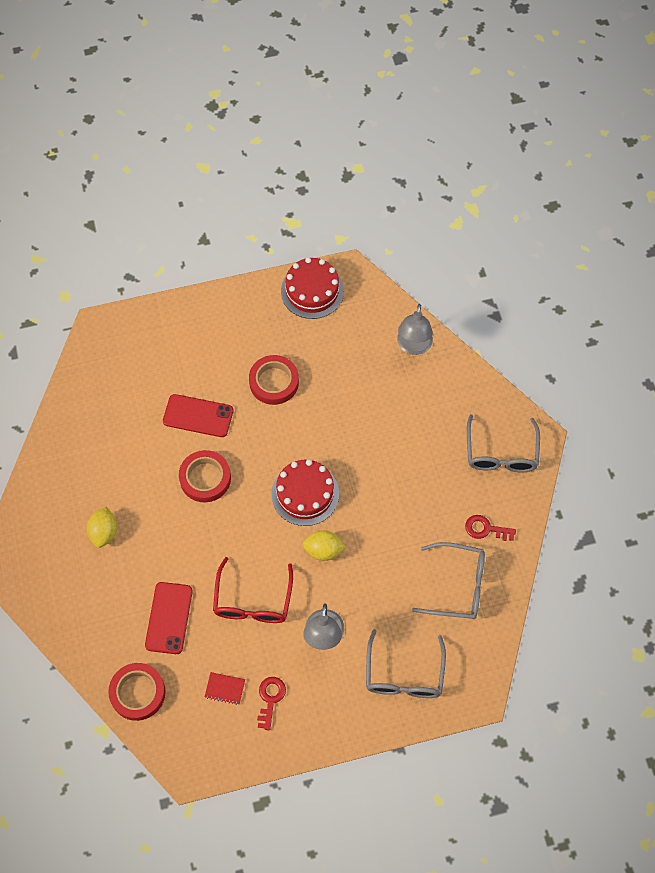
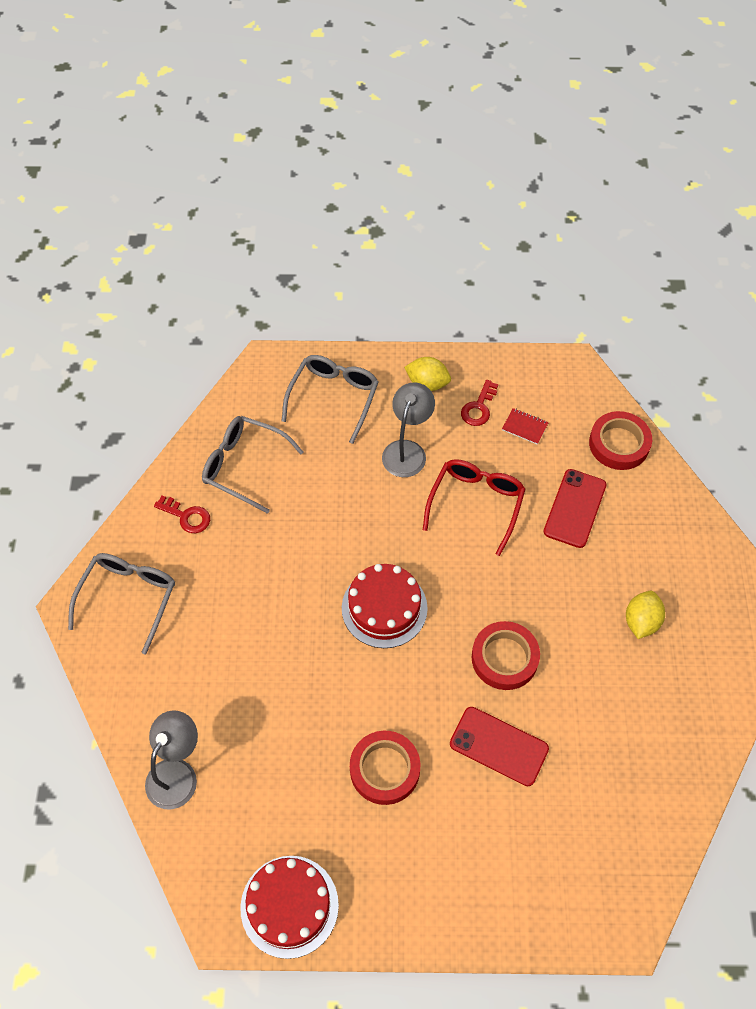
camera: 165 degrees left, 5 degrees down
(323, 550) = (381, 538): yellow lemon -> yellow lemon (427, 383)

